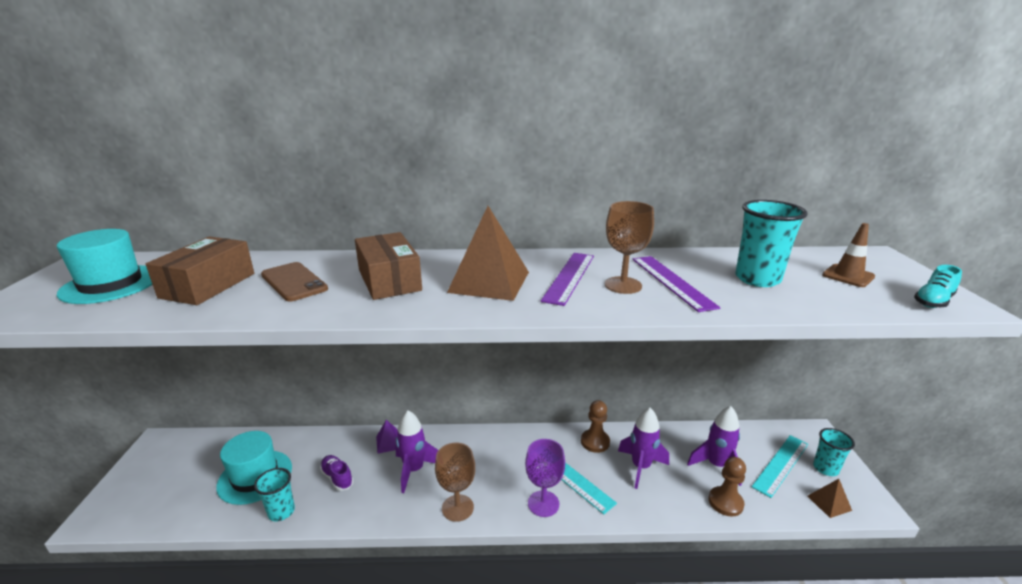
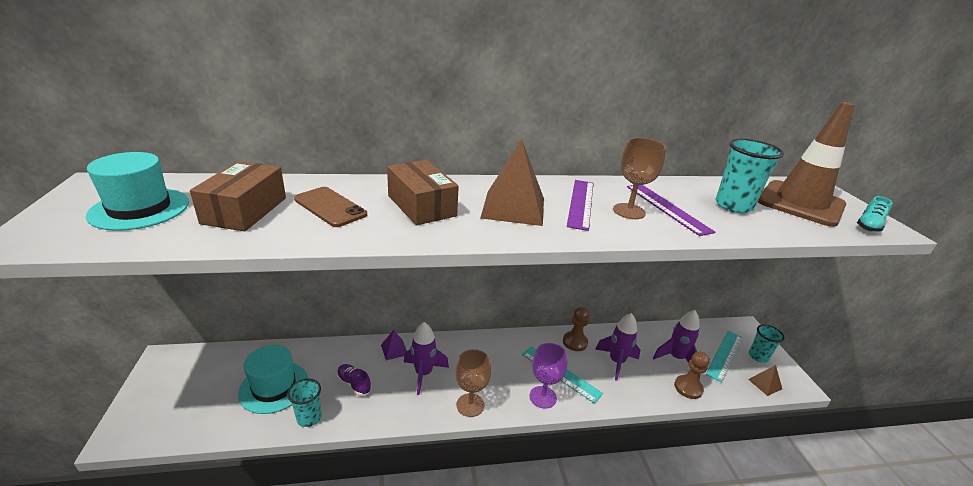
camera: 10 degrees left, 5 degrees up
(848, 276) = (800, 203): brown traffic cone -> brown traffic cone, size x2.22

